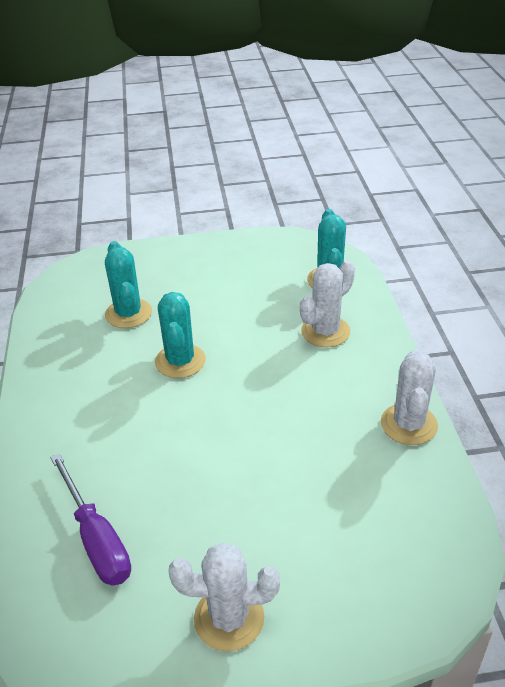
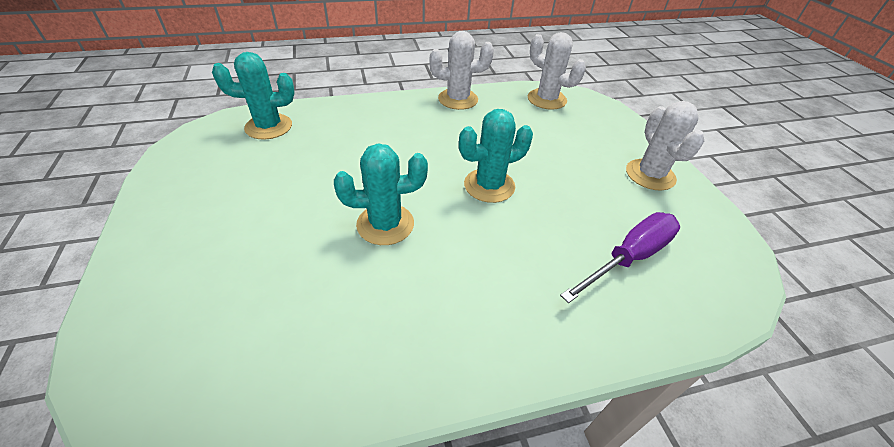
camera: 100 degrees left, 5 degrees up
(128, 314) = (283, 287): turquoise cactus -> turquoise cactus (489, 185)
(325, 332) = (349, 131): white cactus -> white cactus (546, 99)

